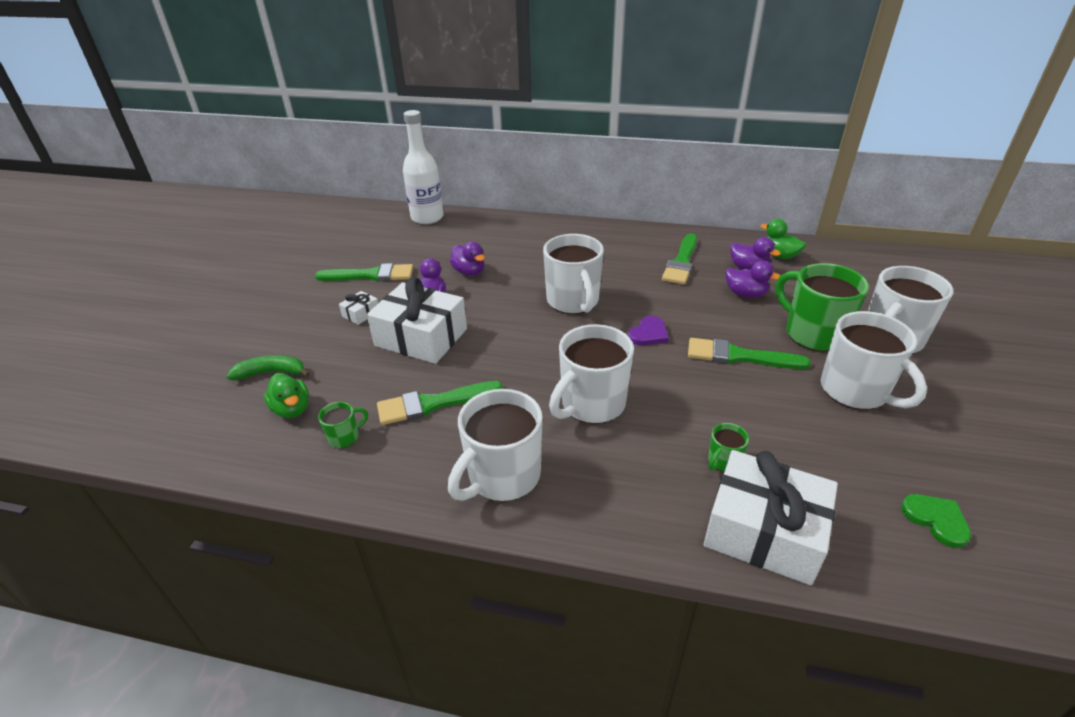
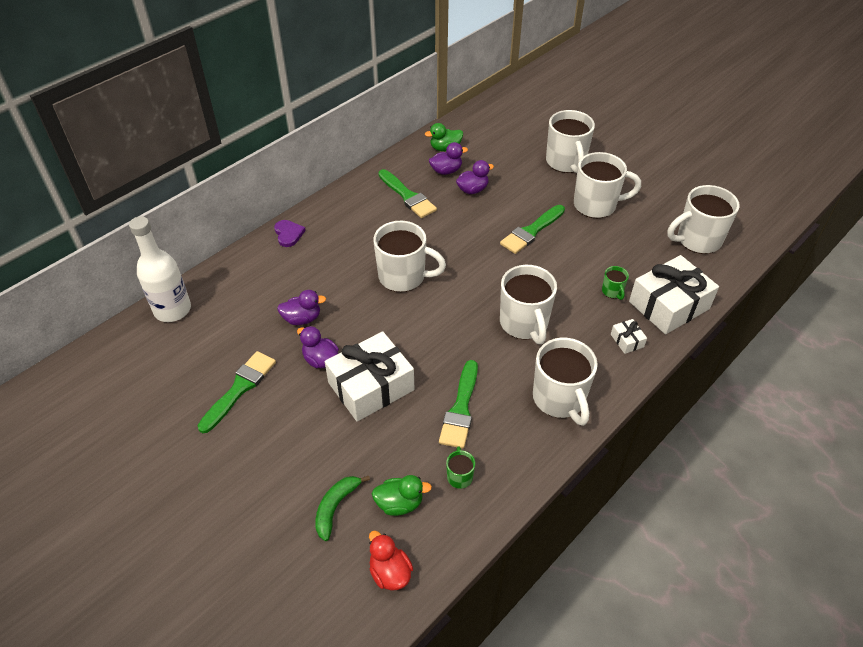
camera: 60 degrees left, 10 degrees up
(209, 435) = (390, 572): none -> red duck
(361, 314) = (299, 416): white gift -> white gift (627, 340)
(648, 333) = (475, 258): purple heart -> purple heart (288, 234)
(812, 333) = (536, 188): green mug -> none
(936, 520) = (697, 240): green heart -> white mug

